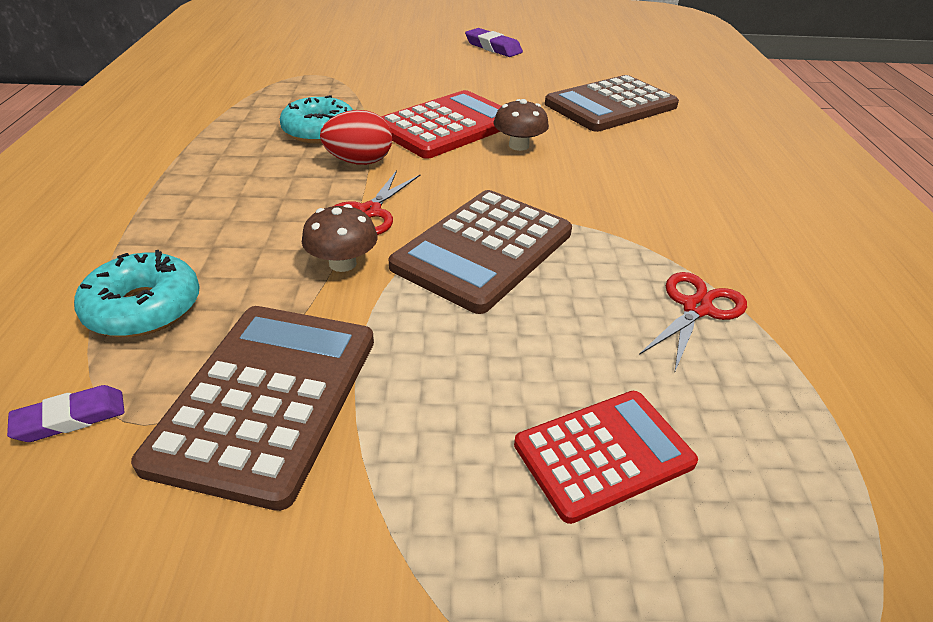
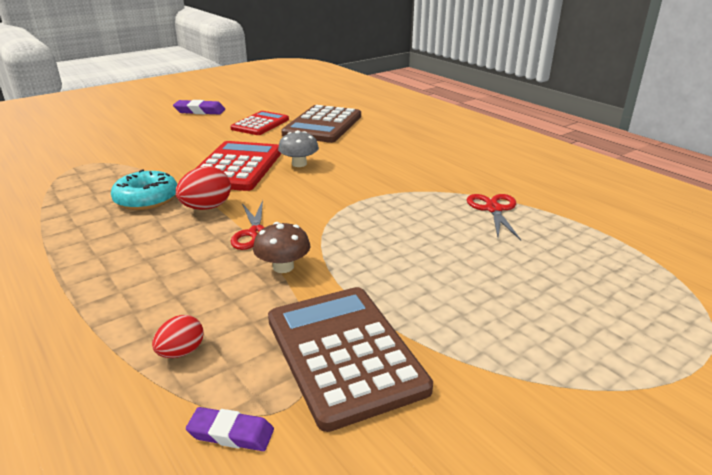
camera: 35 degrees left, 10 degrees down
(71, 418) = (231, 433): purple eraser -> purple eraser turned 75 degrees clockwise
(144, 308) = (181, 352): turquoise donut -> red egg
(484, 250) = (357, 225): brown calculator -> none
(518, 146) = (299, 164): brown mushroom -> grey mushroom
(603, 454) = (535, 288): red calculator -> red calculator (260, 124)

